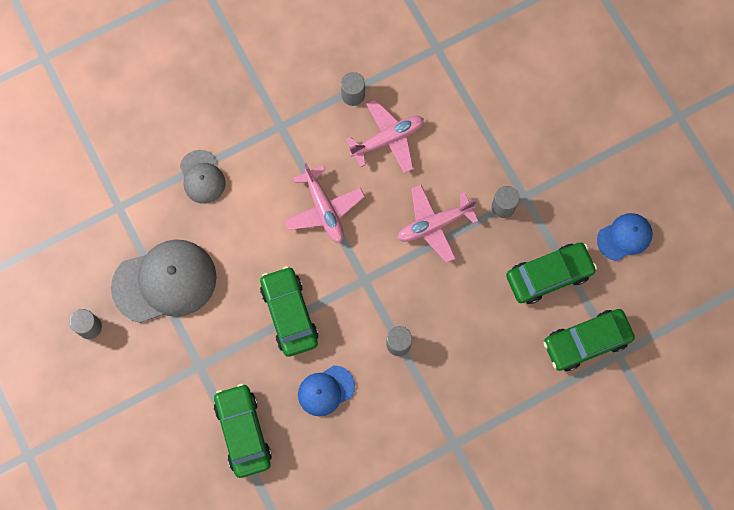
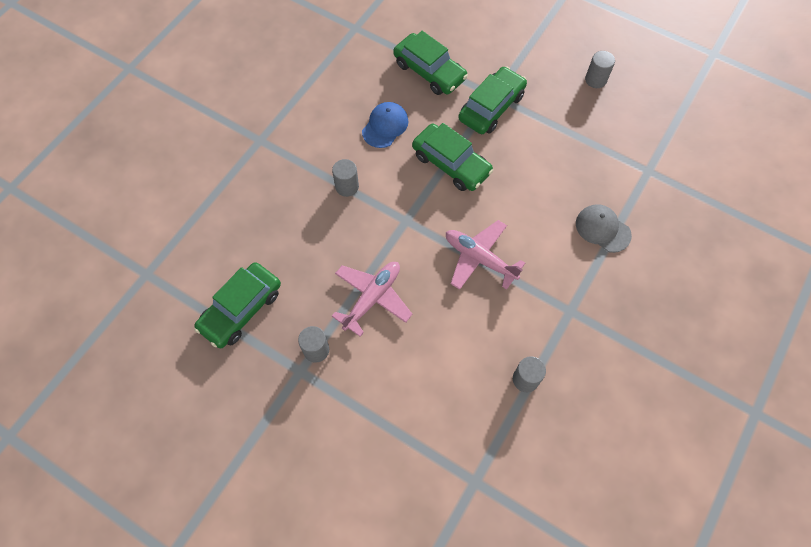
camera: 150 degrees right, 10 degrees down
(164, 282) = (566, 136): grey cap -> none
(387, 139) = (464, 353): pink plane -> none
(586, 341) = (180, 270): green car -> green car (491, 107)
(624, 237) = (181, 385): blue cap -> none

